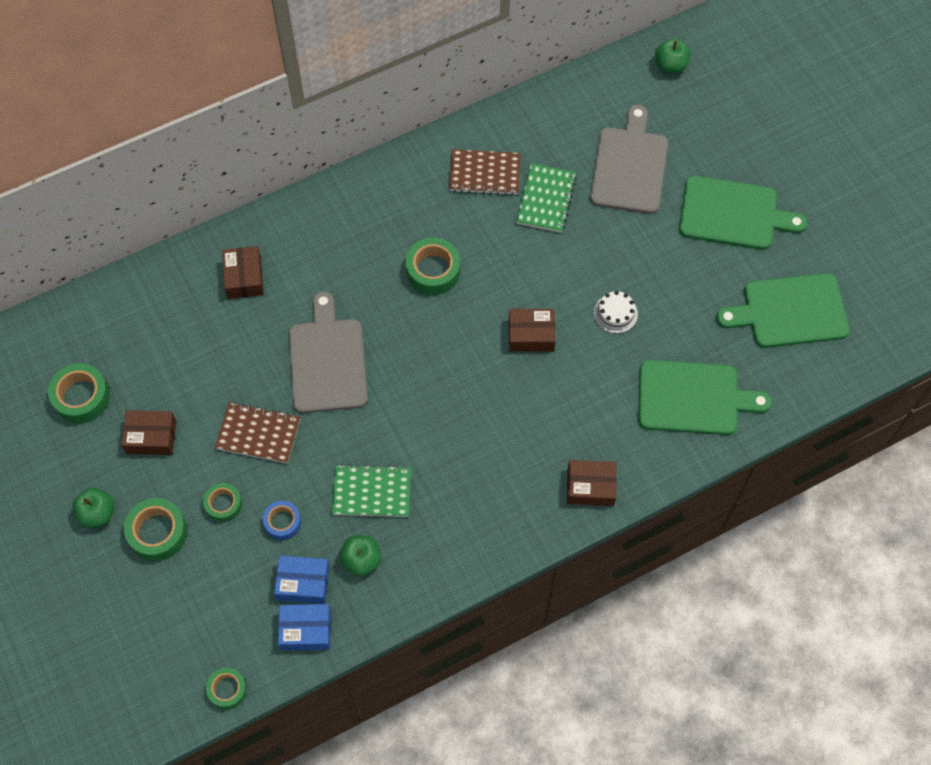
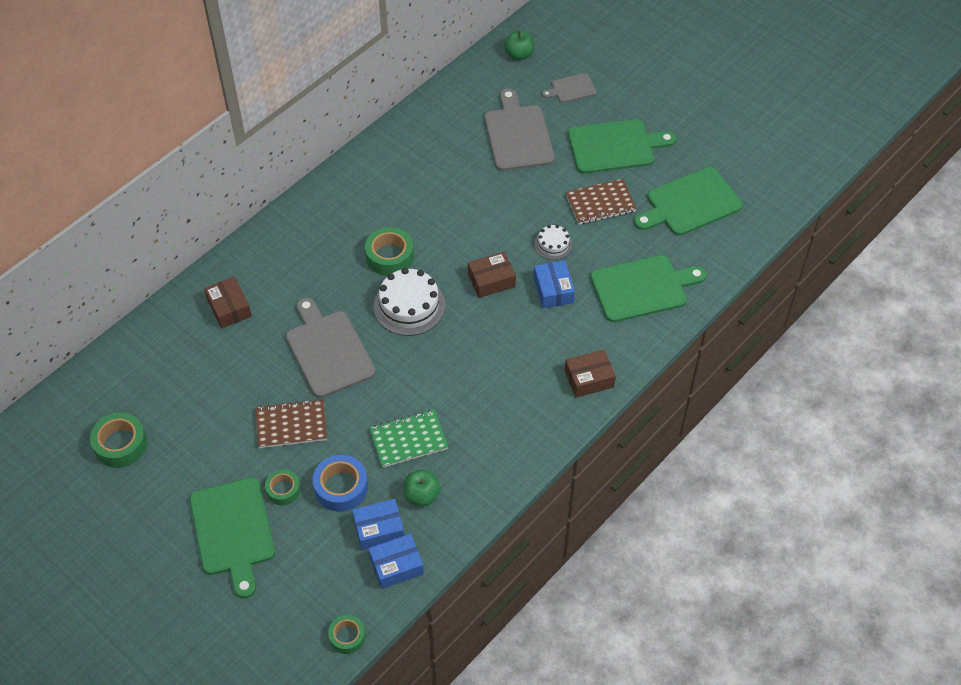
camera: 20 degrees left, 10 degrees down
(97, 513) = (172, 533): green apple -> none
(151, 437) = (197, 456): brown box -> none
(157, 532) = (233, 531): green tape -> green cutting board
(282, 522) = (341, 487): blue tape -> blue tape, size x1.58
(431, 336) = (409, 306): none -> white cake
(484, 174) = (402, 173): brown notebook -> brown notebook (600, 203)
(546, 199) = (460, 177): green notebook -> none
(594, 368) = (553, 290): none -> blue box
(713, 126) = (571, 89): none -> grey cutting board

